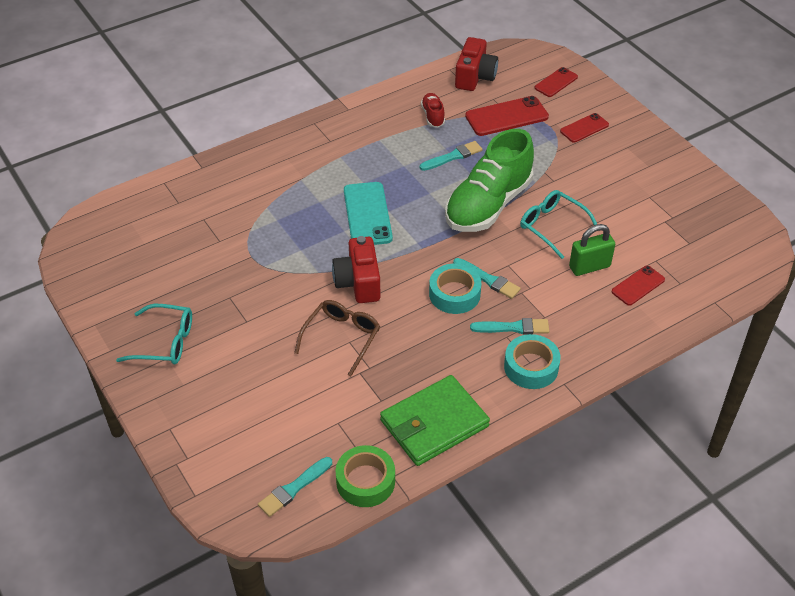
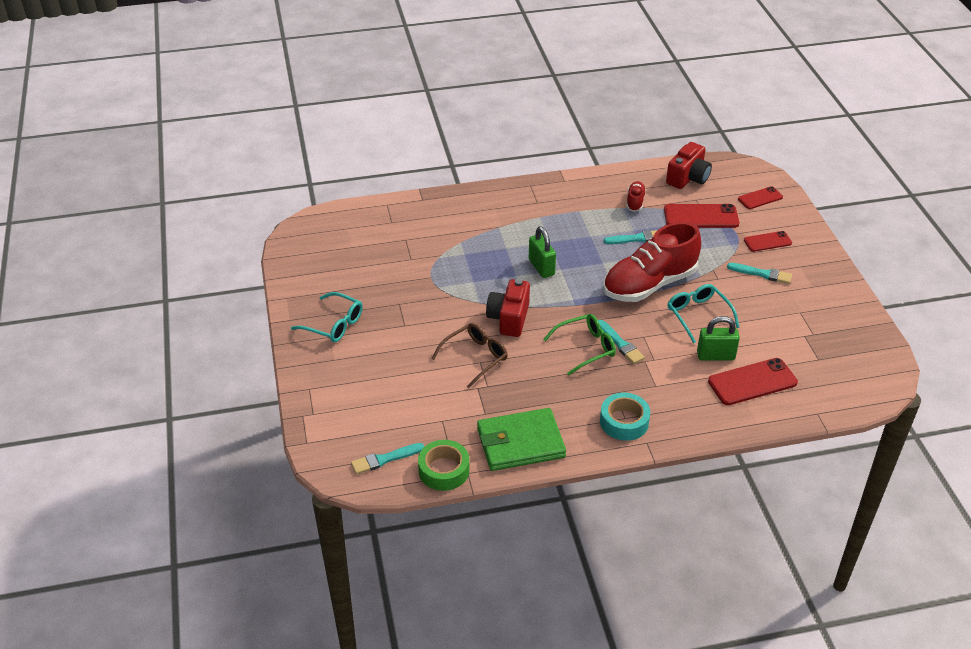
camera: 20 degrees right, 5 degrees down
(367, 214) = (541, 267): turquoise phone -> green padlock
(454, 294) = (585, 348): turquoise tape -> green glasses
(488, 205) = (649, 284): green shoe -> red shoe
(513, 327) = (624, 387): turquoise brush -> turquoise brush (762, 274)
(638, 286) = (752, 382): red phone -> red phone, size x1.65

